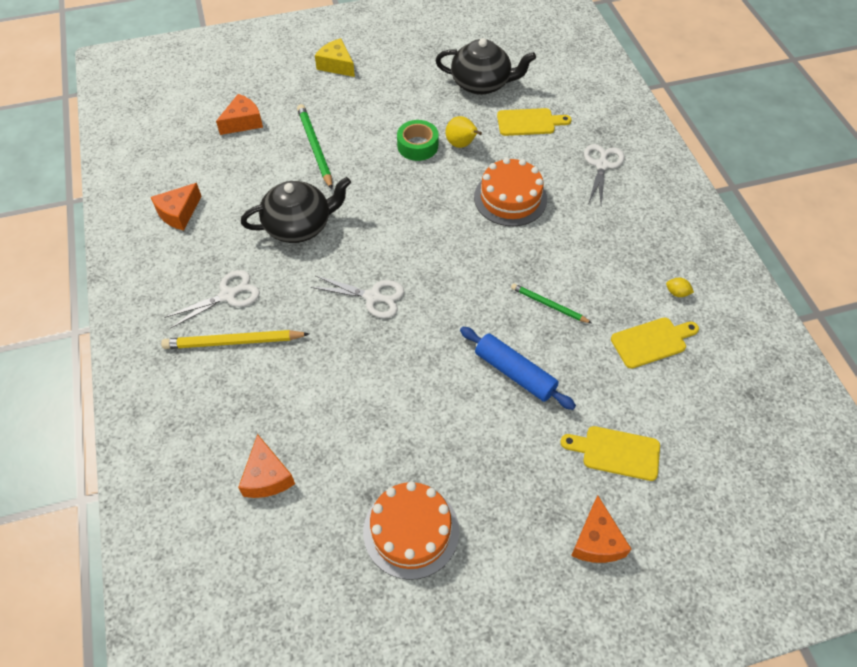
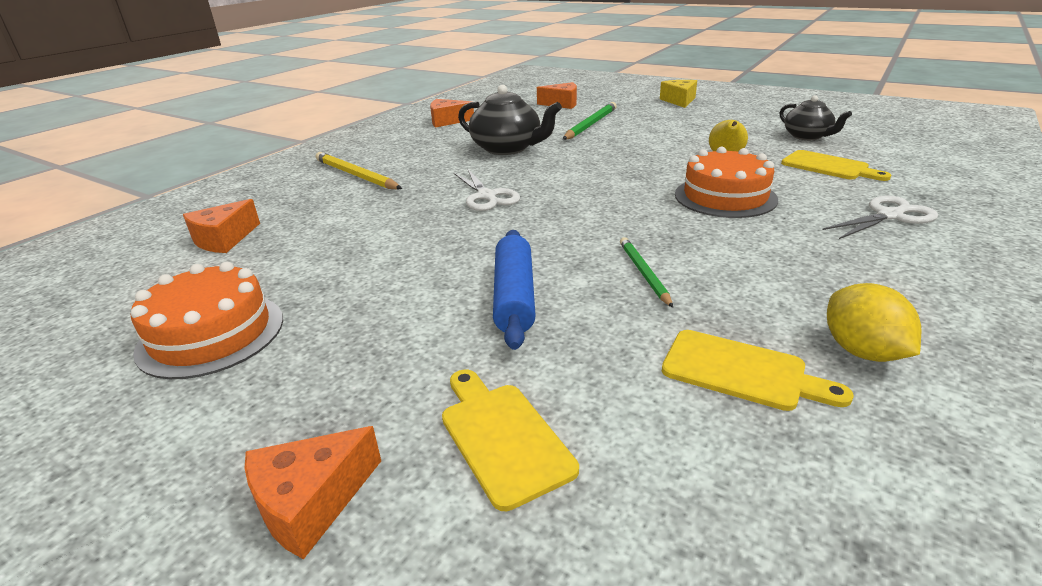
camera: 50 degrees right, 25 degrees down
(228, 295) = (398, 157): white scissors -> none
(417, 146) = (680, 146): green tape -> none
(481, 84) = (807, 136): black teapot -> black teapot, size x0.64
(677, 293) = (862, 351): yellow lemon -> yellow lemon, size x1.93

